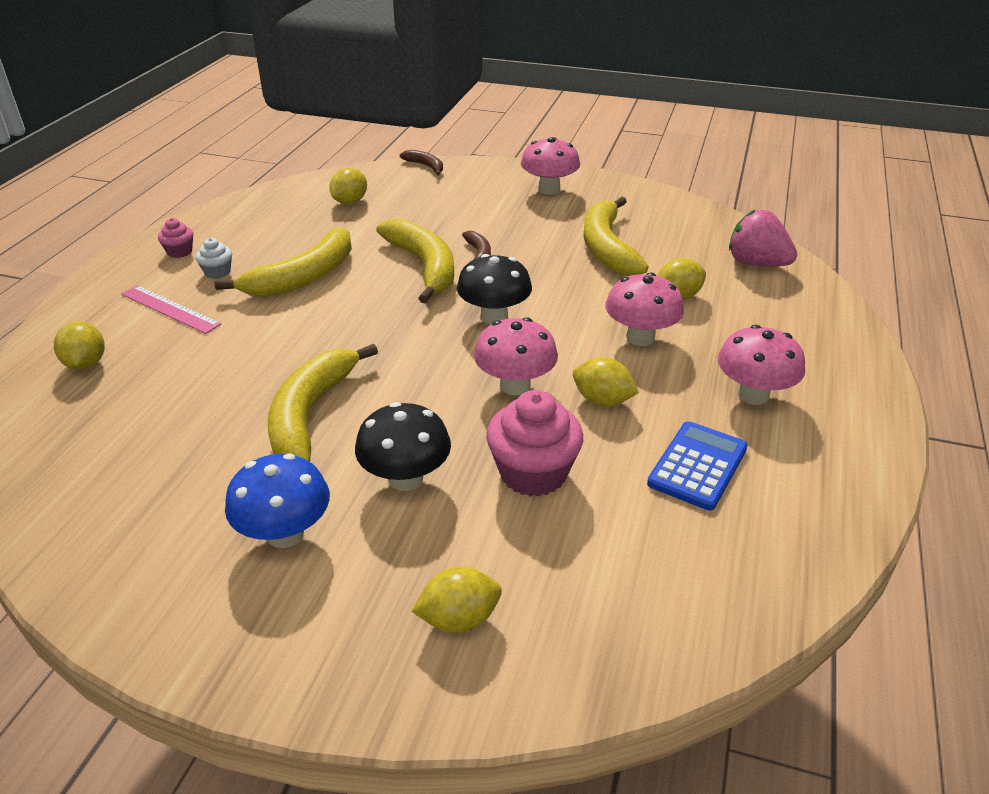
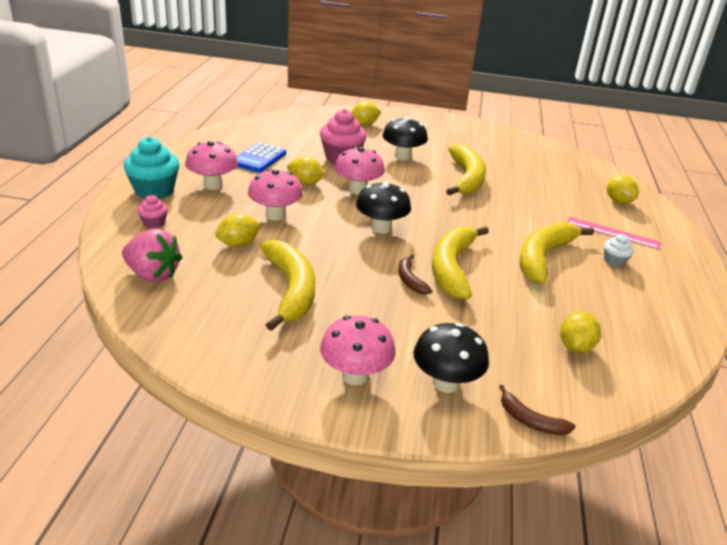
camera: 170 degrees right, 5 degrees down
(179, 252) = (668, 280): pink cupcake -> pink cupcake (154, 223)
(285, 533) = (445, 143): blue mushroom -> none
(424, 266) = (452, 268): yellow banana -> yellow banana turned 45 degrees clockwise
(478, 184) = (446, 383): none -> black mushroom
(837, 382) = (154, 191): none -> turquoise cupcake

